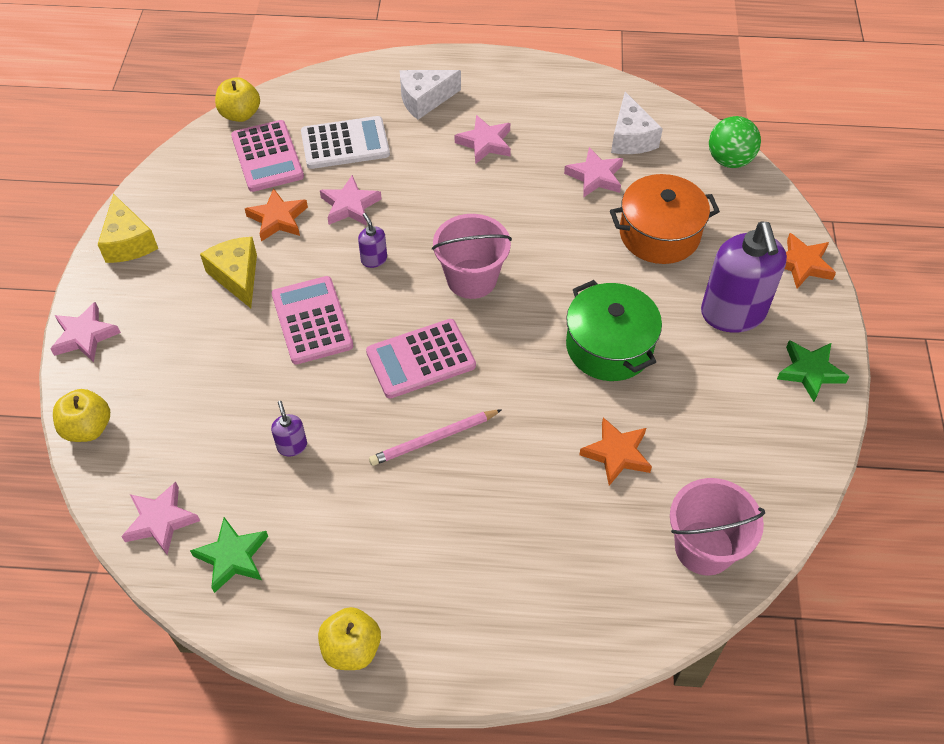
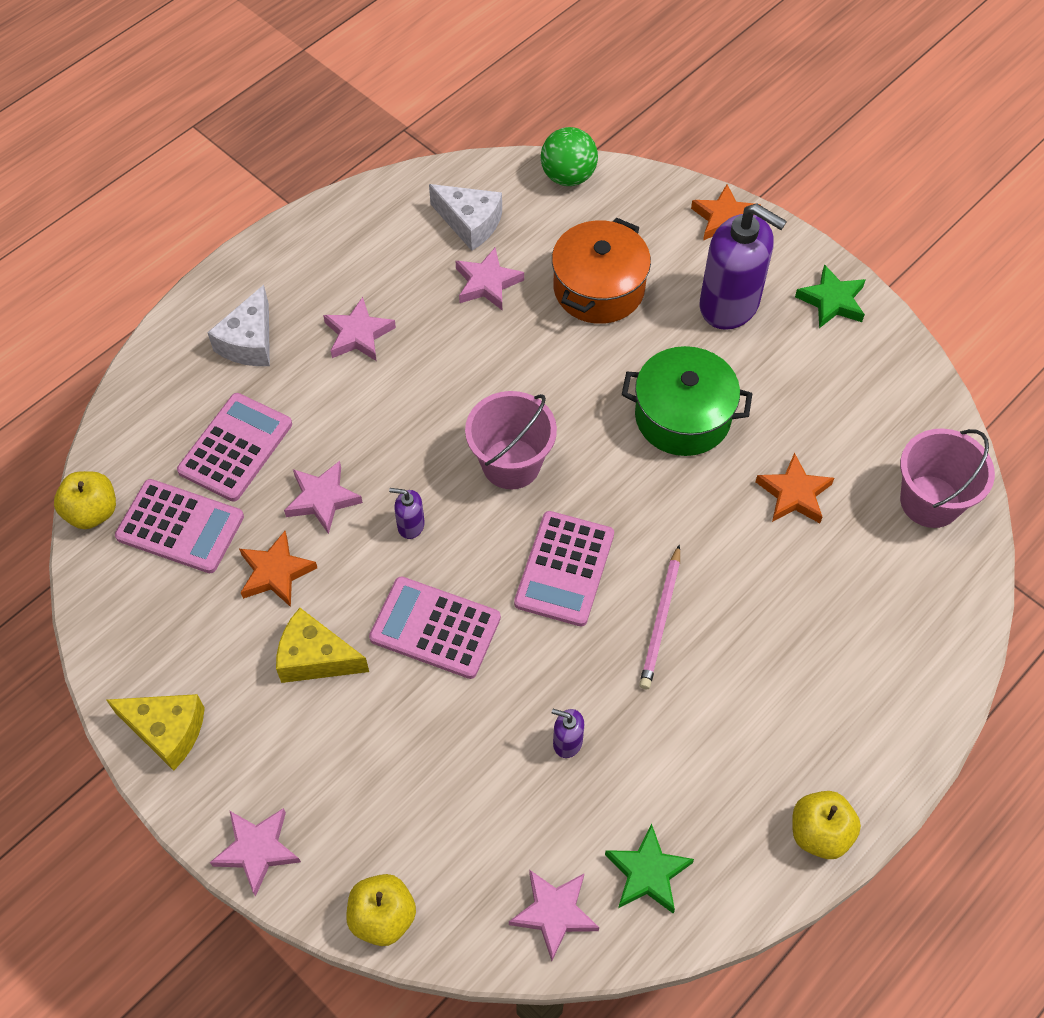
camera: 50 degrees left, 5 degrees up
(345, 143) = (235, 447): white calculator -> pink calculator

